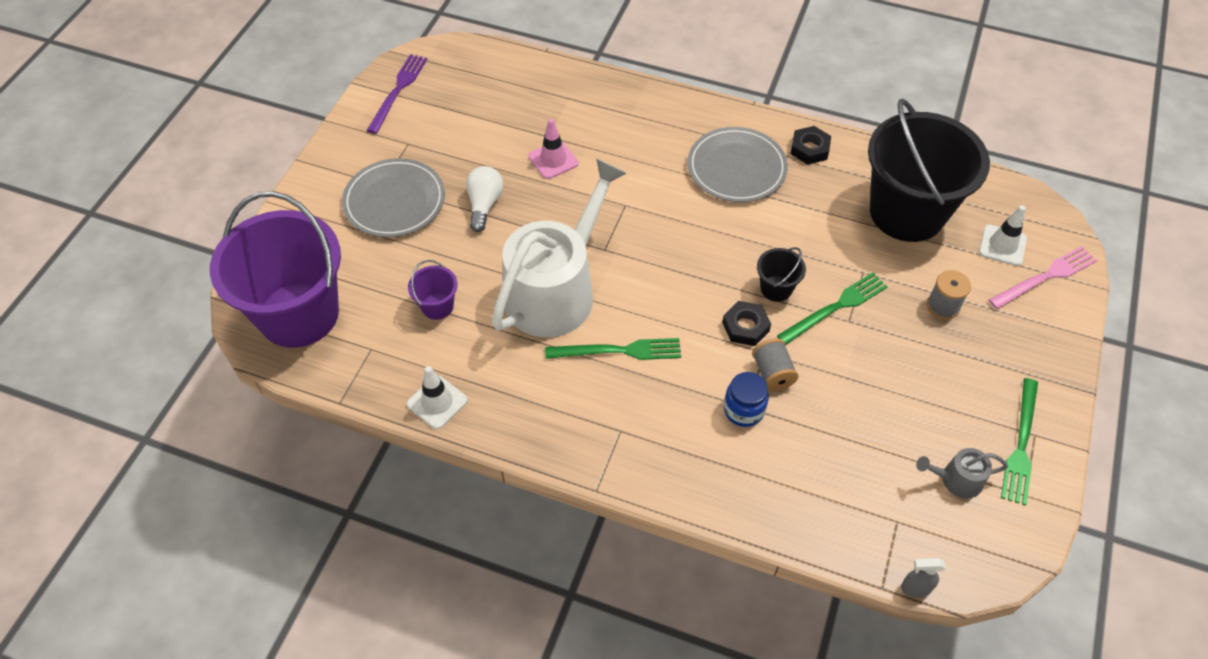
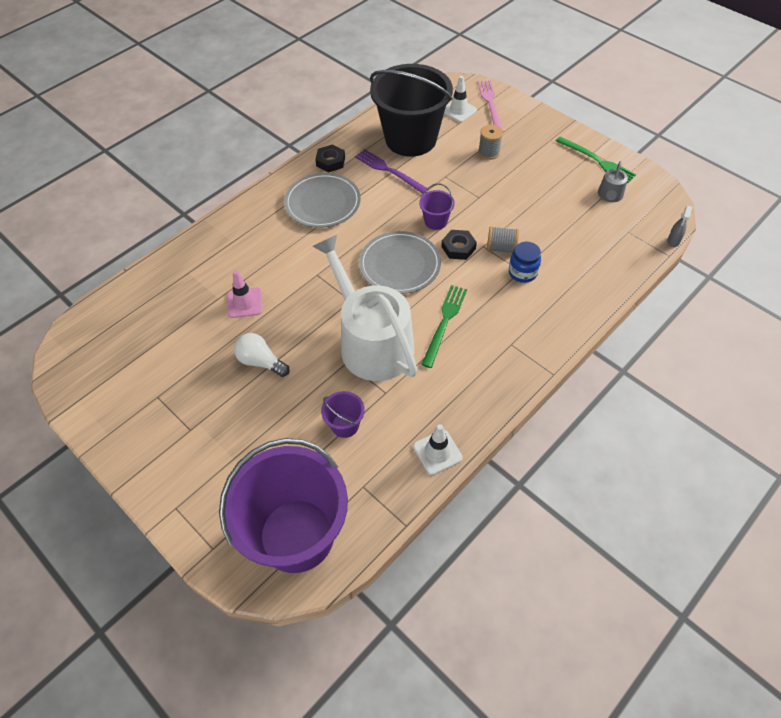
camera: 65 degrees left, 0 degrees up
(394, 201) = (216, 425): grey plate -> grey plate (399, 265)
(398, 90) = (89, 386): purple fork -> purple fork (389, 171)
(776, 288) = (436, 221): black bucket -> purple bucket
(835, 307) = (465, 199): green fork -> none

